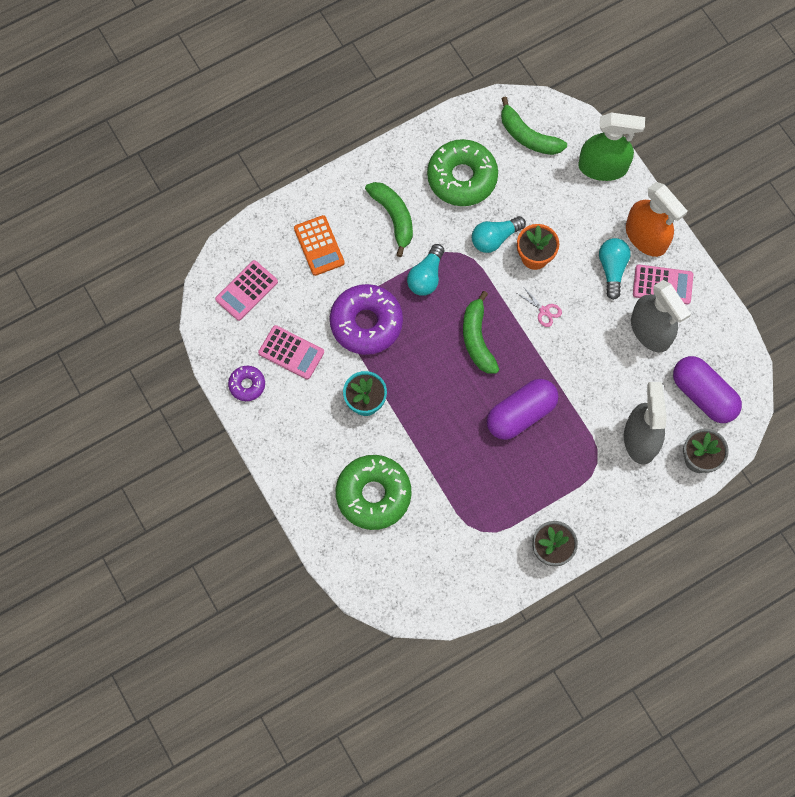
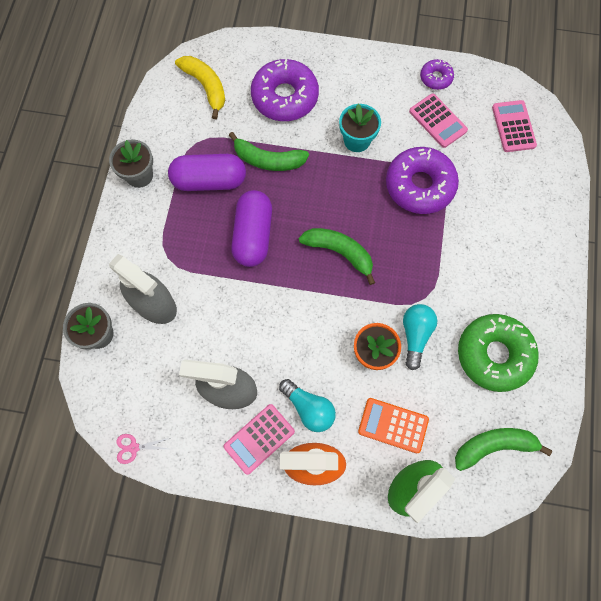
camera: 130 degrees right, 0 degrees up
(291, 352) = (437, 121): pink calculator -> pink calculator turned 105 degrees counterclockwise
(319, 246) = (513, 200): orange calculator -> orange calculator (393, 425)
(373, 494) = (285, 97): green donut -> purple donut
(393, 217) = (497, 272): green banana -> green banana (268, 160)
(421, 571) = (206, 87): none -> yellow banana
(426, 277) = (423, 256): turquoise light bulb -> none
(544, 311) = (319, 321): pink scissors -> pink scissors (134, 447)
(703, 395) = (141, 384): purple capsule -> purple capsule (209, 181)

